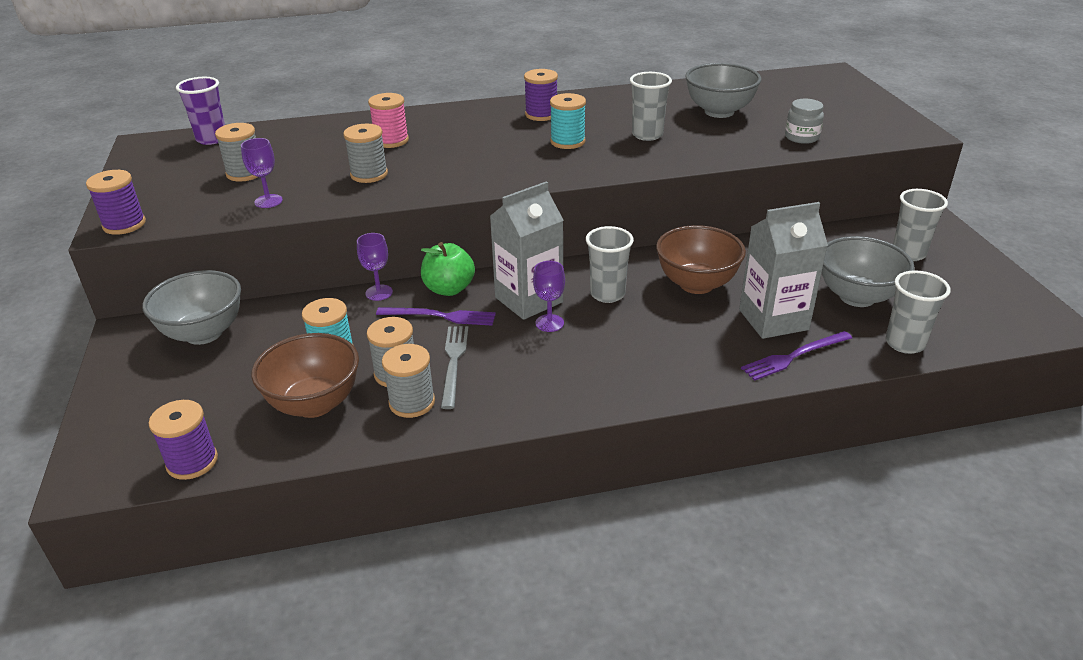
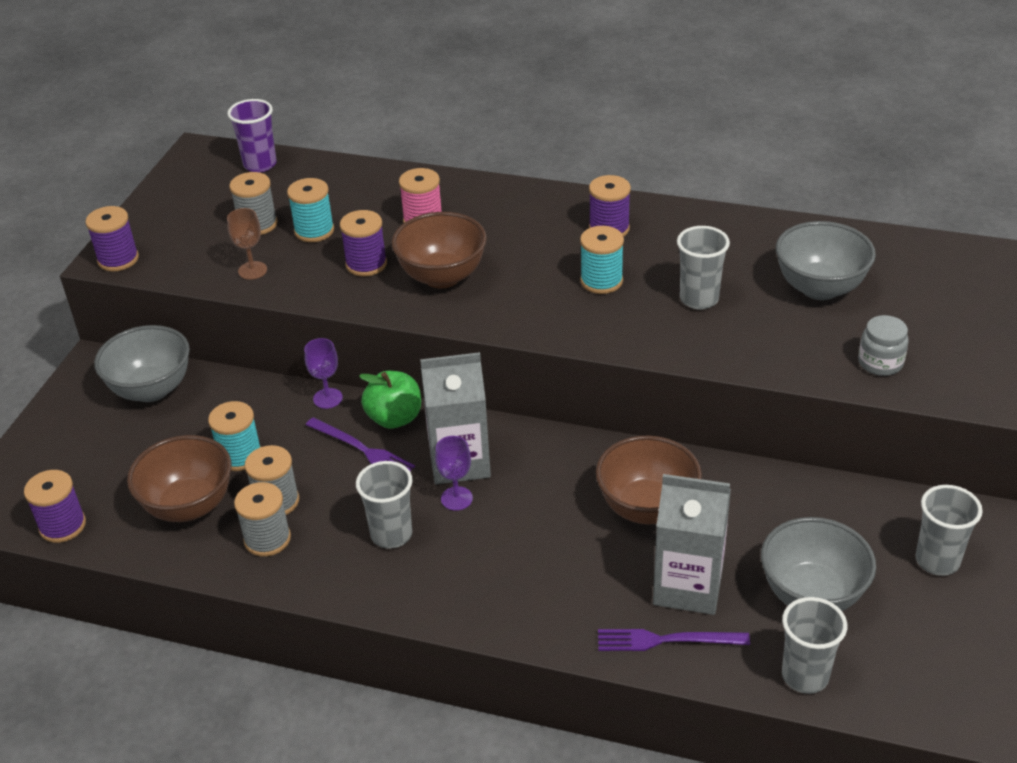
camera: 30 degrees right, 5 degrees up
(268, 201) = (252, 270): purple goblet -> brown goblet
(302, 166) = (314, 231): none -> turquoise spool
(369, 174) = (366, 264): grey spool -> purple spool
(441, 167) = (442, 277): none -> brown bowl
(453, 362) = (334, 509): grey fork -> none
(607, 294) = (542, 485): grey cup -> grey cup (391, 534)

